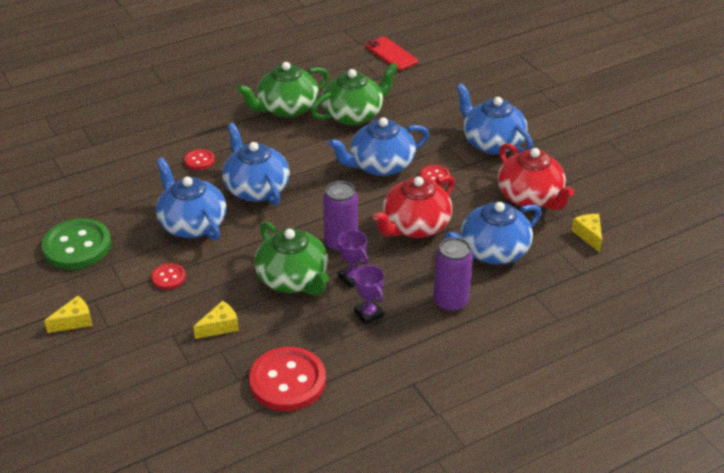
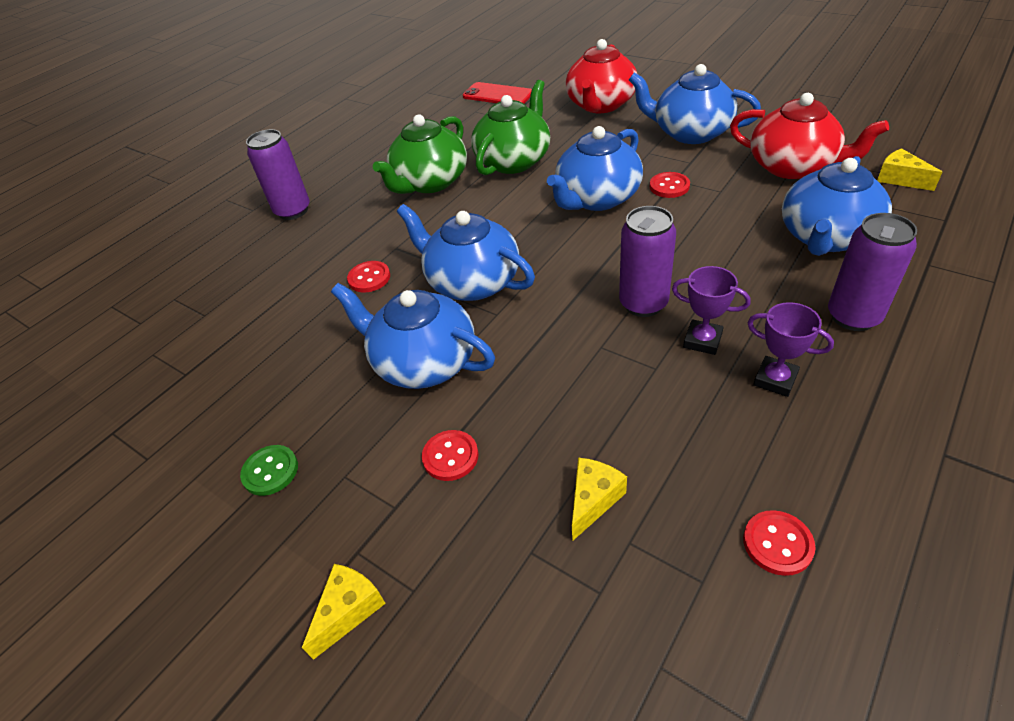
camera: 20 degrees left, 5 degrees up
(77, 246) = (270, 471): green button -> green button, size x0.49
(186, 94) = (293, 211): none -> purple can
(287, 381) = (777, 544): red button -> red button, size x0.49
(293, 279) = (630, 377): green teapot -> none
(415, 226) = (707, 246): red teapot -> red teapot (600, 105)

